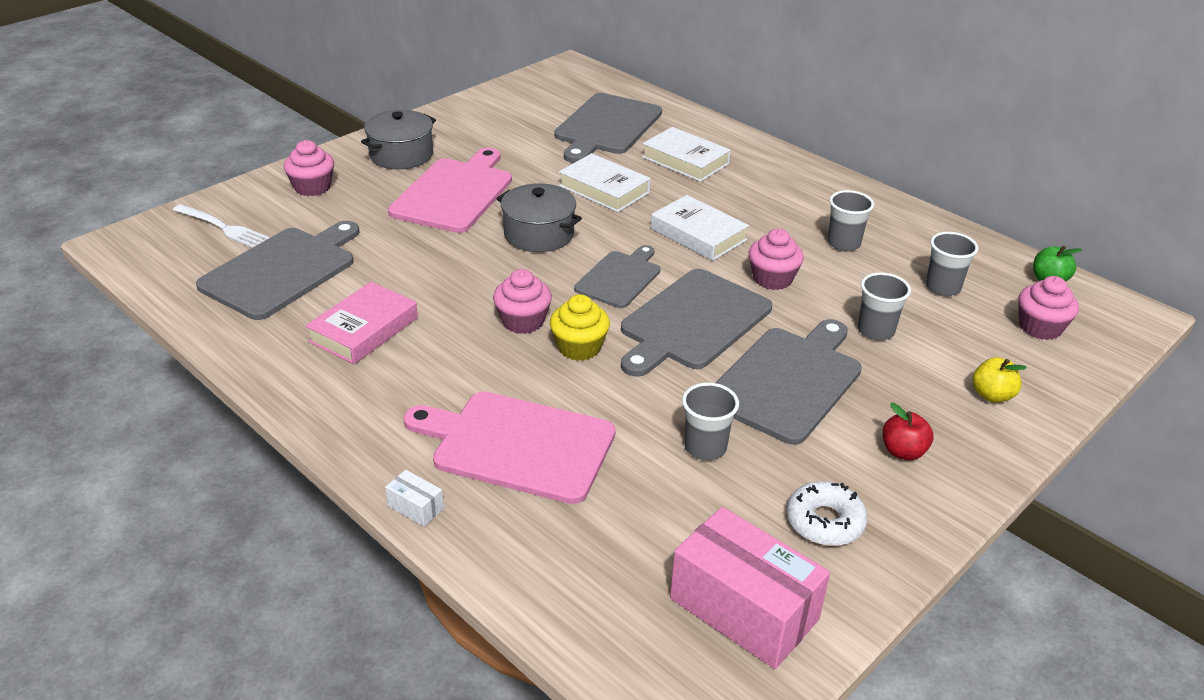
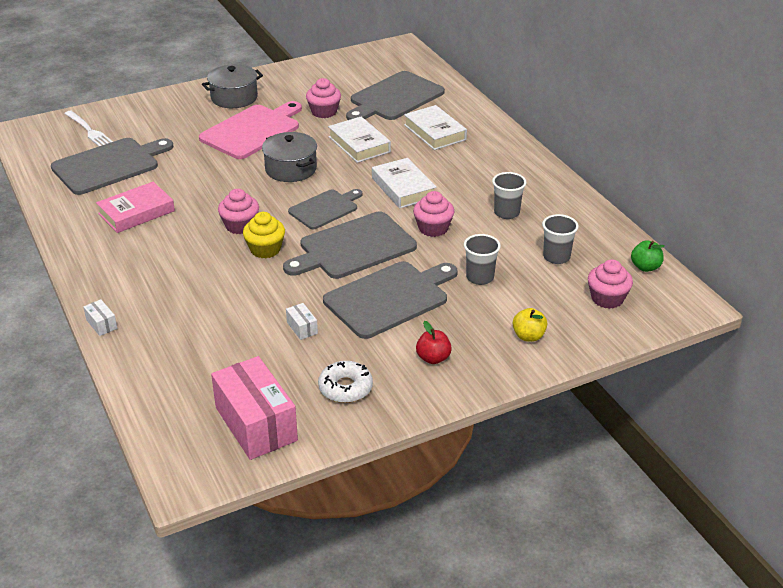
camera: 20 degrees right, 0 degrees up
(312, 187) = (161, 112): pink cupcake -> pink cupcake (324, 112)
(517, 445) = (185, 301): pink cutting board -> none
(705, 447) = (302, 328): grey cup -> white box

